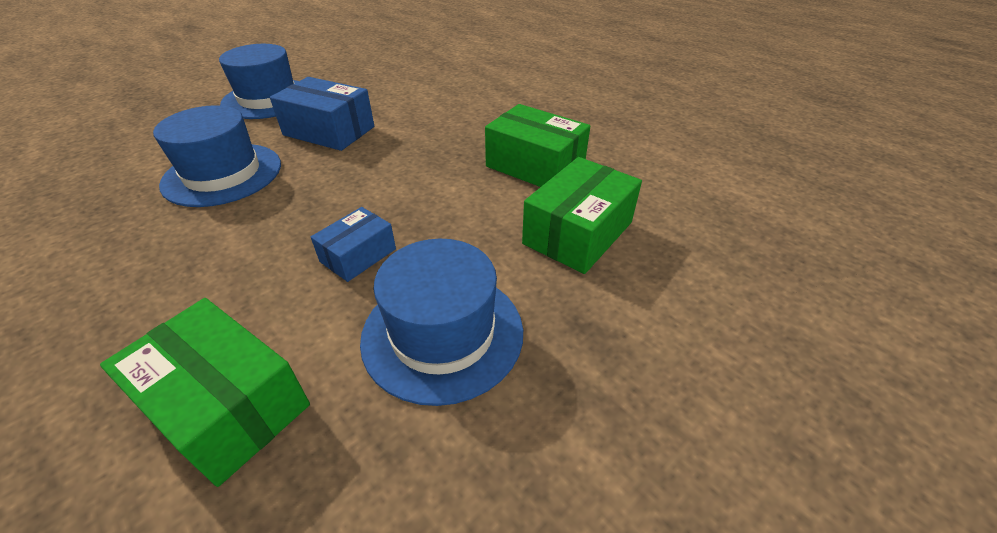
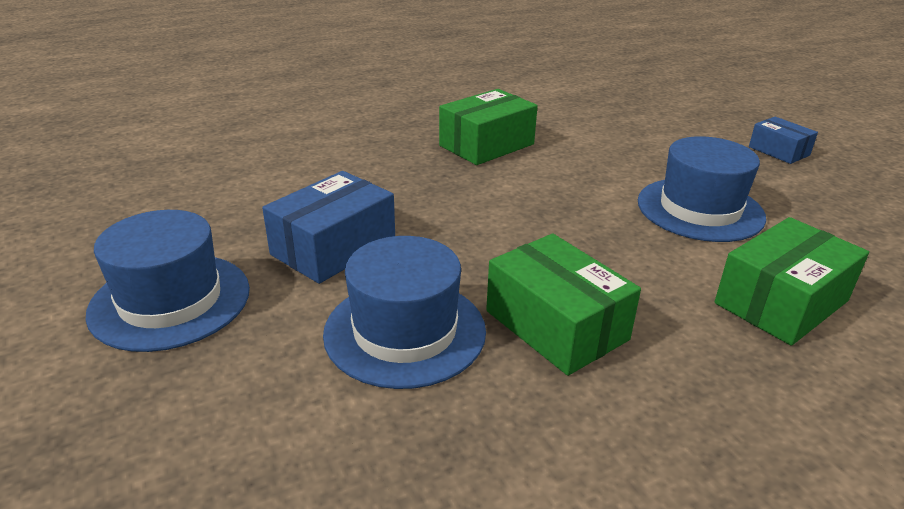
camera: 75 degrees left, 10 degrees down
(358, 255) = (603, 238): blue box -> blue box (778, 151)
(578, 233) = (591, 146): green box -> green box (556, 325)

